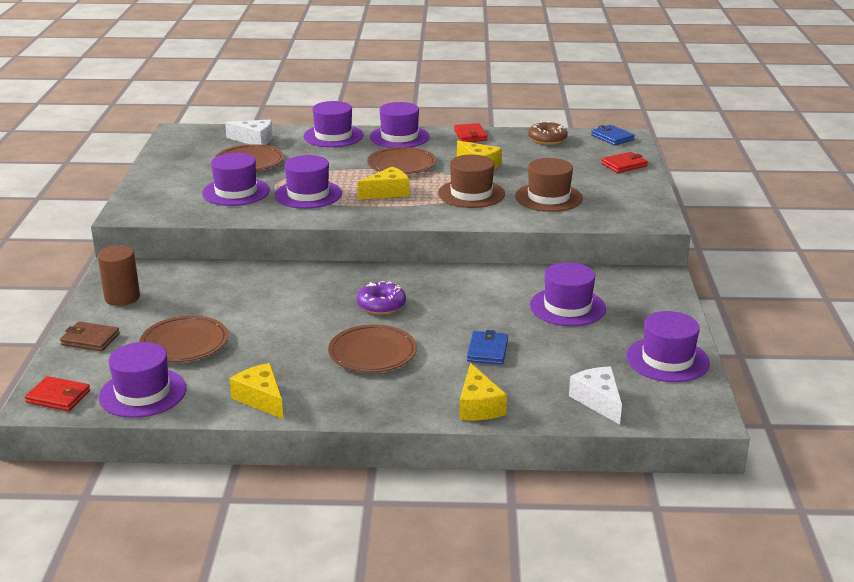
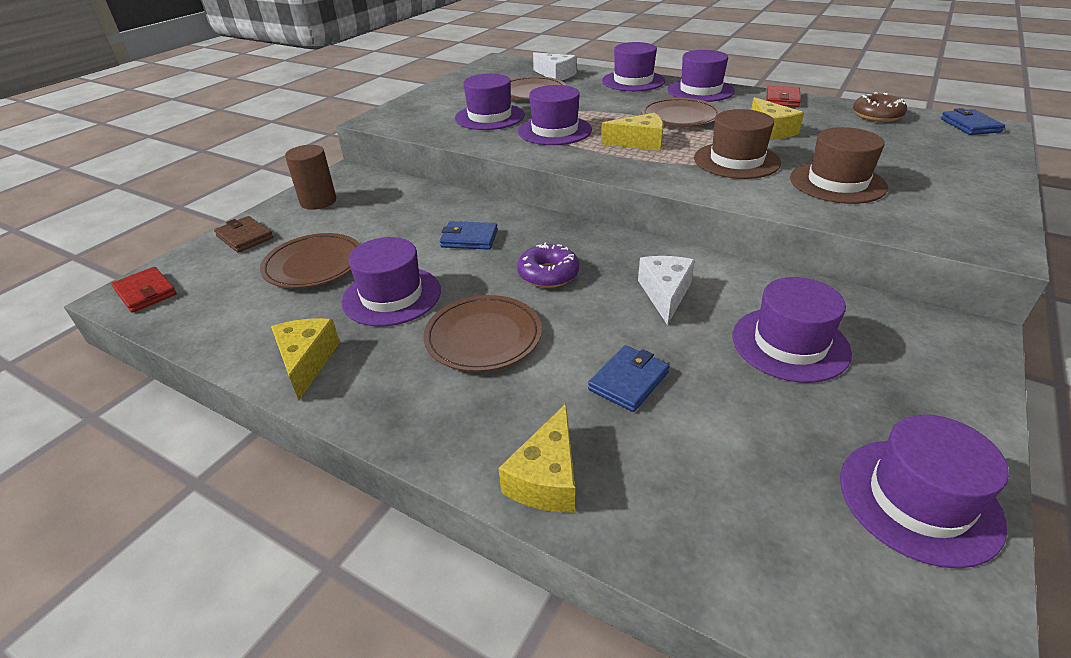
camera: 30 degrees right, 10 degrees up
(143, 393) = (213, 313): purple hat -> purple hat (391, 296)
(295, 295) = (469, 238): none -> blue wallet
(598, 401) = (744, 546): white cheese -> white cheese (665, 294)
(624, 165) = (972, 160): red wallet -> none

